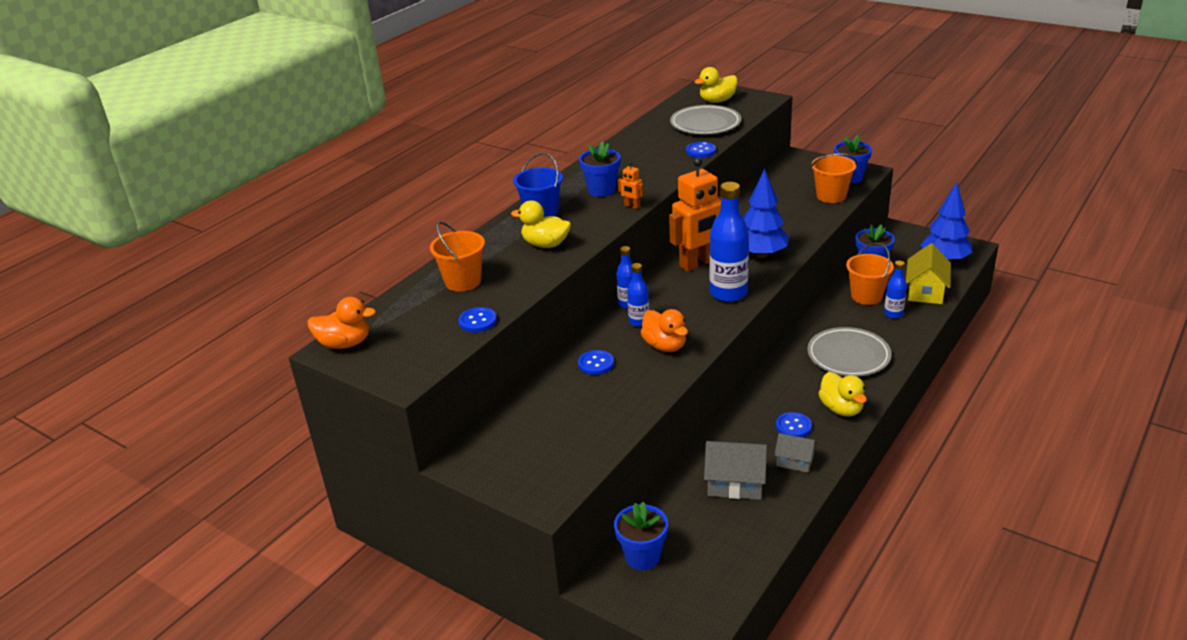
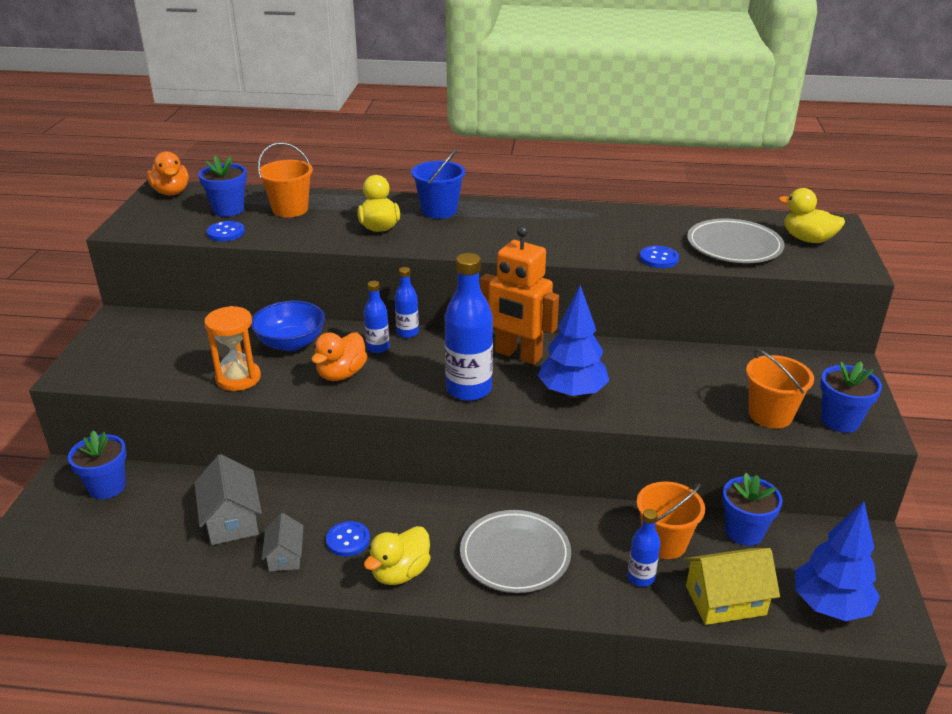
camera: 60 degrees right, 0 degrees up
(596, 364) = (291, 343): blue button -> blue bowl
(601, 190) = (512, 227): blue flower pot -> blue flower pot (228, 210)
(631, 400) = (238, 378): none -> orange hourglass
(632, 206) = (490, 250): orange robot -> none

